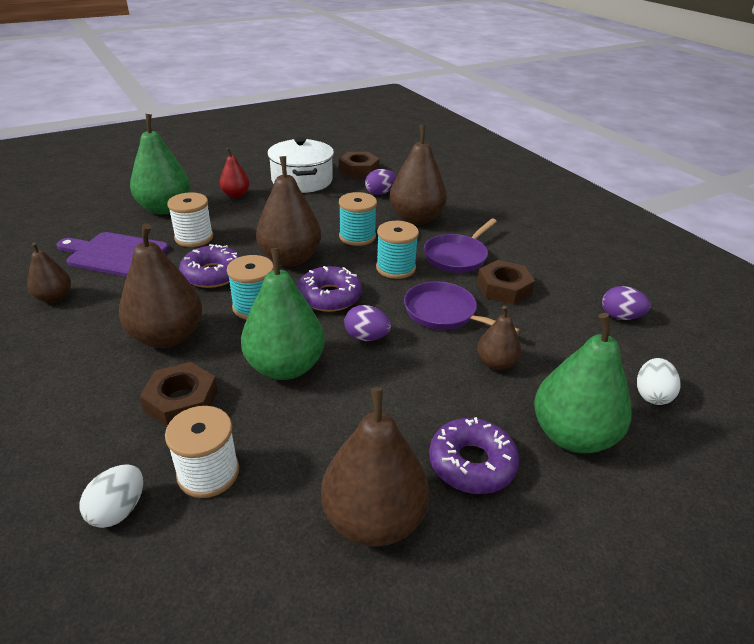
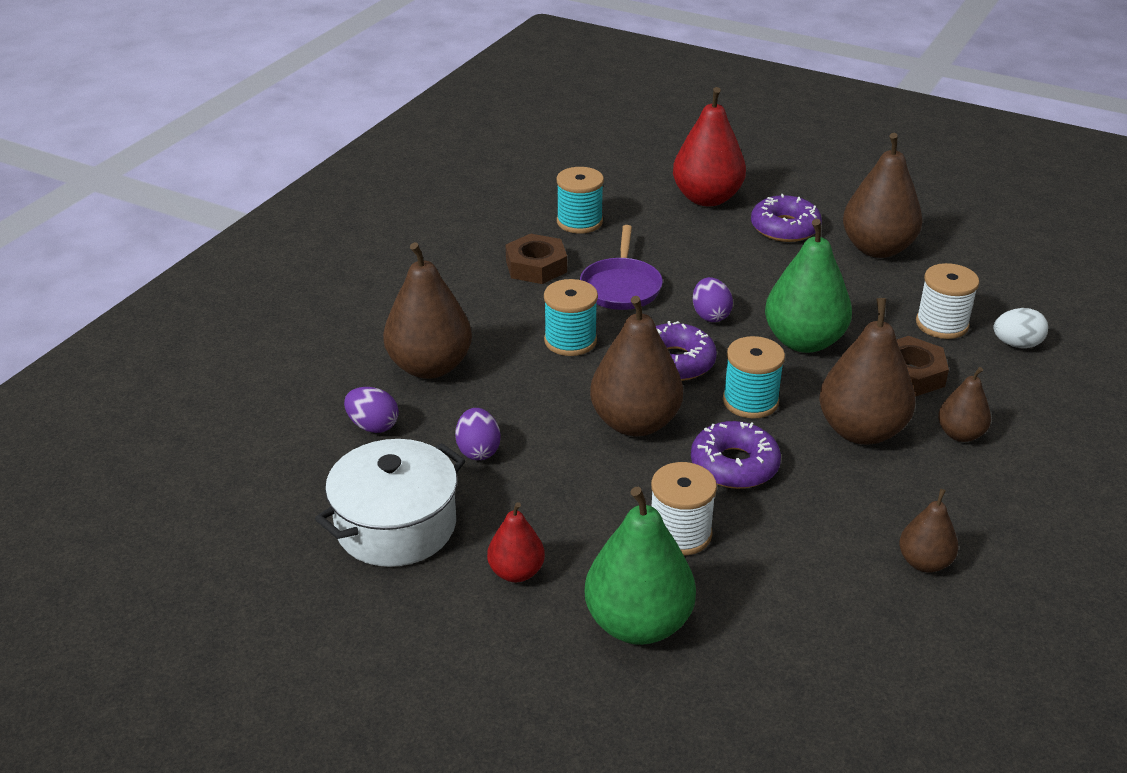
camera: 120 degrees left, 0 degrees up
(114, 254) = (798, 581): purple cutting board -> none
(357, 236) = (527, 395): turquoise spool -> turquoise spool (579, 222)
(359, 170) = (296, 483): brown nut -> none
(457, 256) = (499, 309): purple pan -> none
(496, 363) = (664, 243): brown pear -> brown pear (960, 434)
(572, 435) = (707, 198): green pear -> red pear
(620, 317) = (520, 201): purple egg -> purple egg (478, 450)
(651, 395) = (621, 176): white egg -> none

